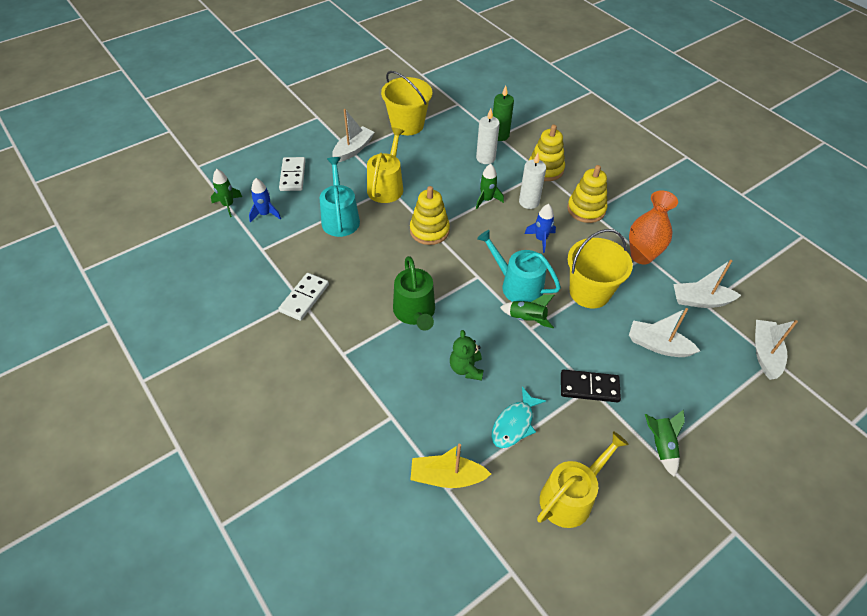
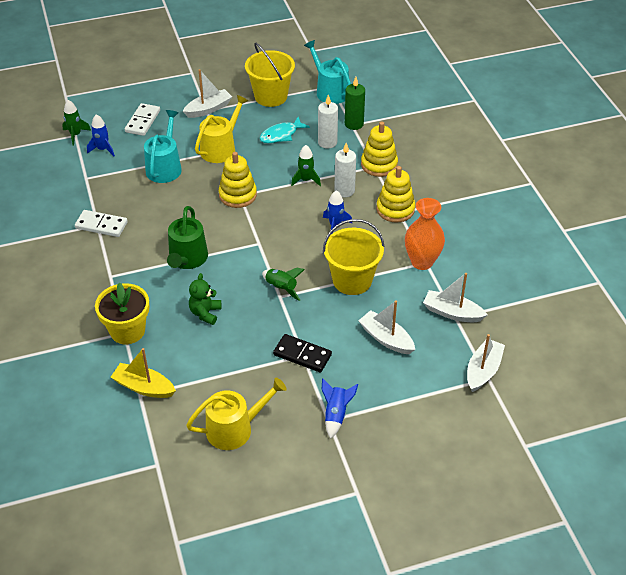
camera: 20 degrees right, 5 degrees down
(304, 298) = (101, 225): white domino -> white domino turned 60 degrees clockwise
(394, 413) = (127, 331): none -> yellow flower pot
(514, 424) = (221, 364): turquoise fish -> turquoise fish (281, 135)
(517, 285) = (289, 259): turquoise watering can -> turquoise watering can (330, 91)
(661, 446) = (336, 414): green rocket -> blue rocket

